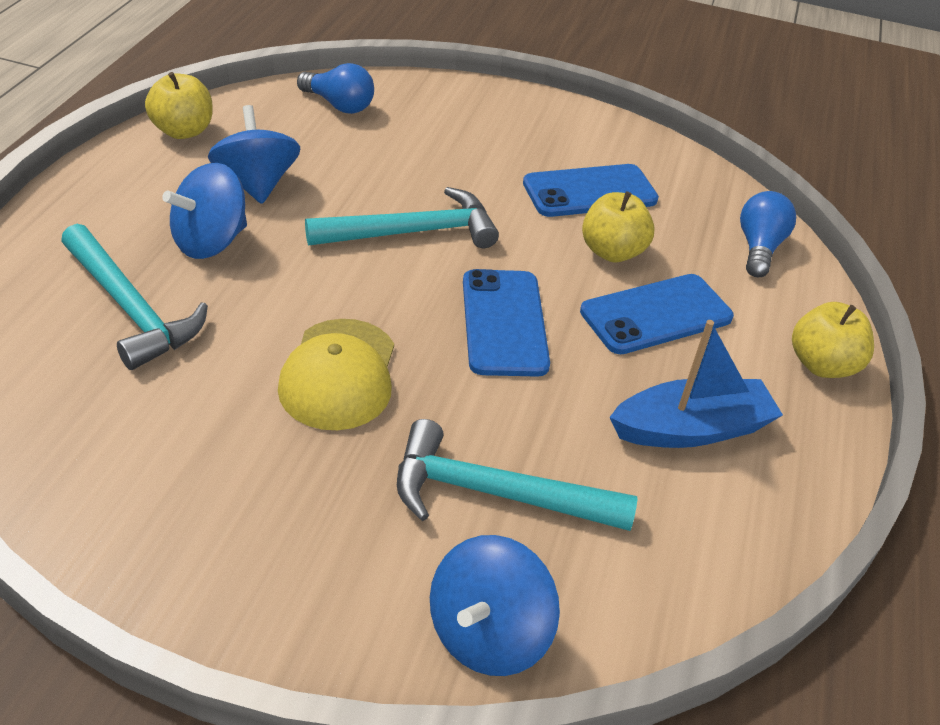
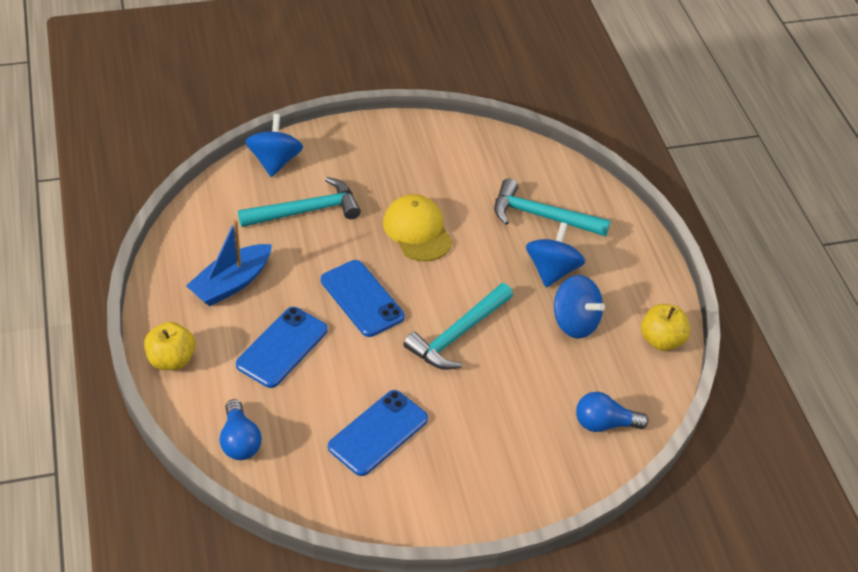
camera: 150 degrees right, 5 degrees up
(612, 252) = (333, 384): yellow apple -> none

